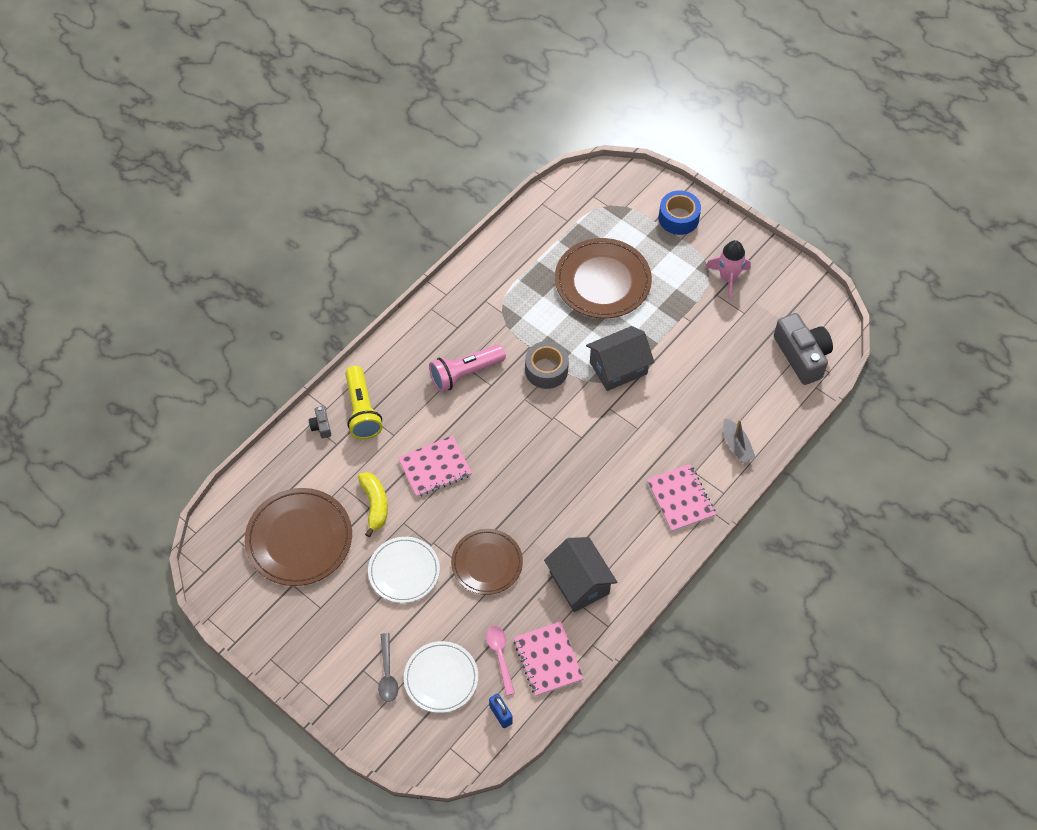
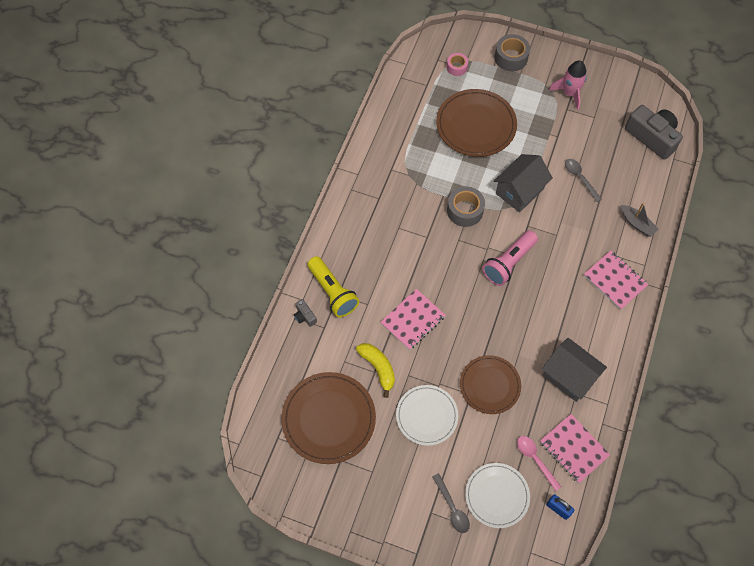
camera: 20 degrees left, 5 degrees up
(465, 373) = (402, 234): pink flashlight -> pink flashlight (508, 263)
(611, 211) = (456, 67): none -> pink tape
(678, 218) = (511, 58): blue tape -> grey tape
(694, 375) = (580, 178): none -> grey spoon

